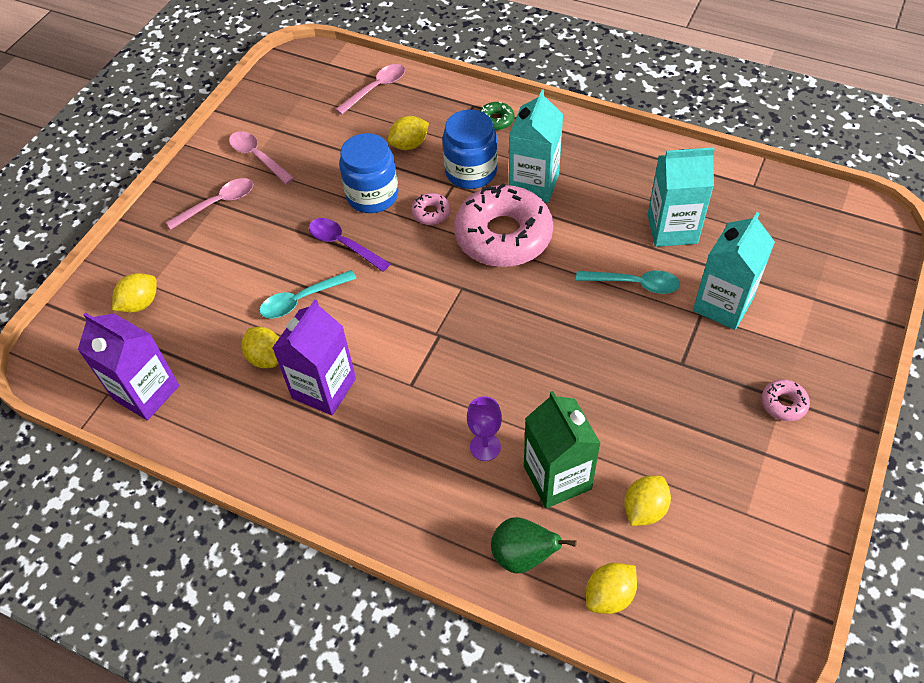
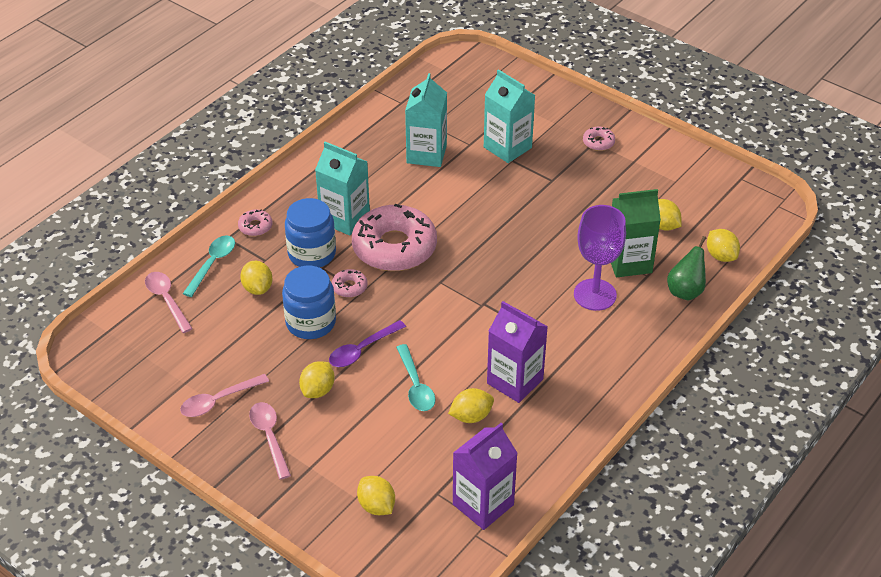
camera: 80 degrees left, 10 degrees down
(282, 223) = (318, 390): none -> yellow lemon
(485, 447) = (595, 295): purple goblet -> purple goblet, size x1.80
(496, 120) = (255, 226): green donut -> pink donut
(634, 284) = (472, 186): turquoise spoon -> turquoise spoon (212, 264)

